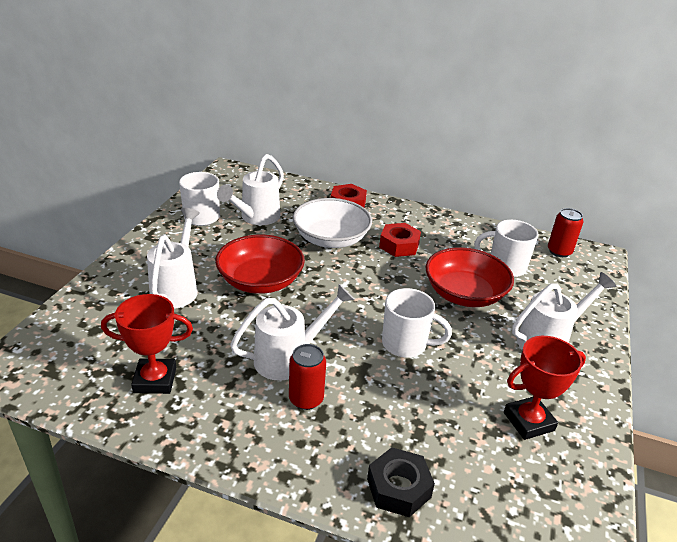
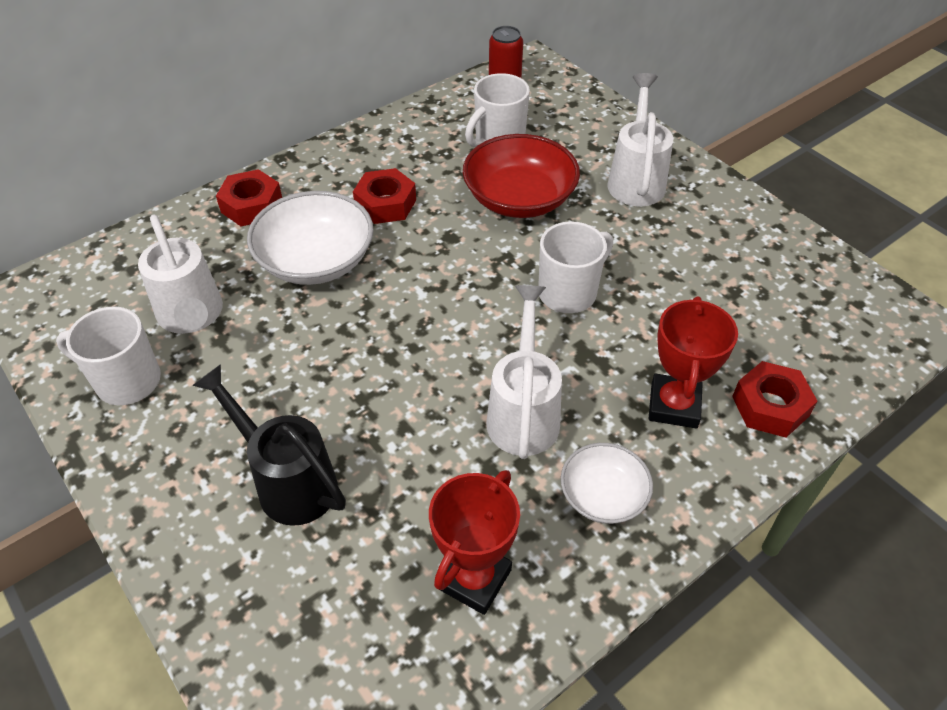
camera: 55 degrees left, 15 degrees up
(177, 288) = (287, 480): white watering can -> black watering can
(250, 417) = (603, 495): none -> white bowl
(260, 281) = (348, 376): red bowl -> none
(306, 399) = (603, 427): red can -> none
(398, 488) = (770, 406): black nut -> red nut
(528, 421) = (734, 259): red trophy -> red trophy (674, 405)

